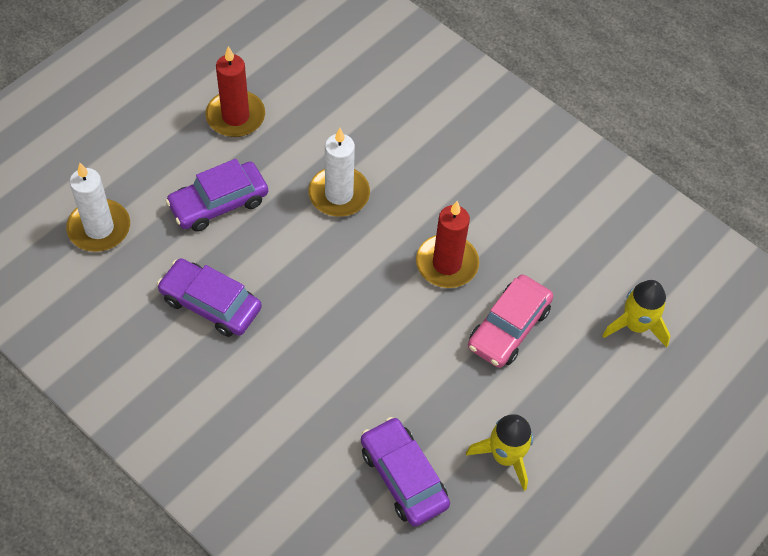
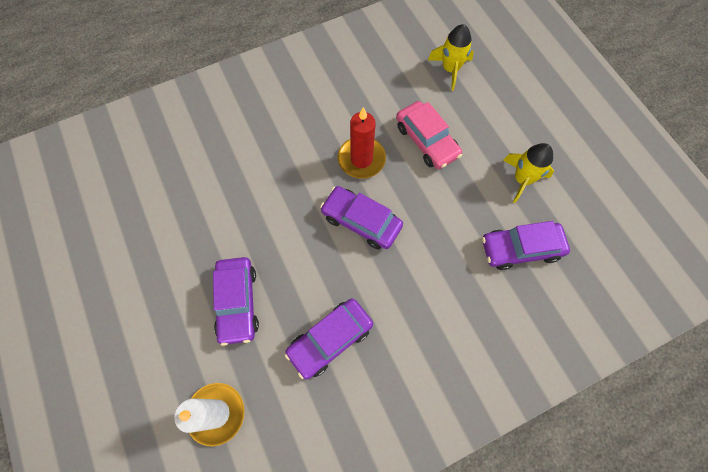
camera: 65 degrees left, 10 degrees up
(235, 116) = (159, 261): red candle -> none
(339, 194) = (271, 209): white candle -> none
(363, 289) = (361, 221): none -> purple car

